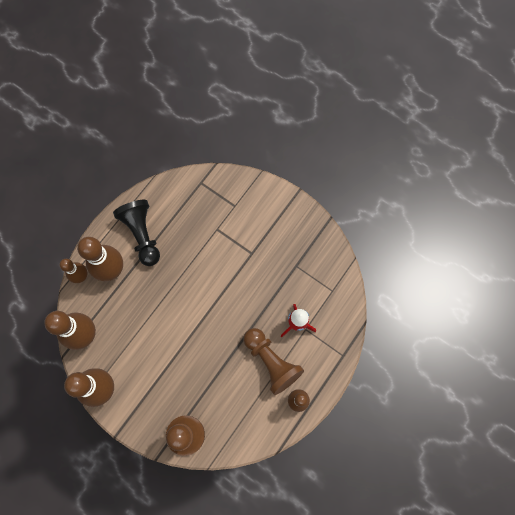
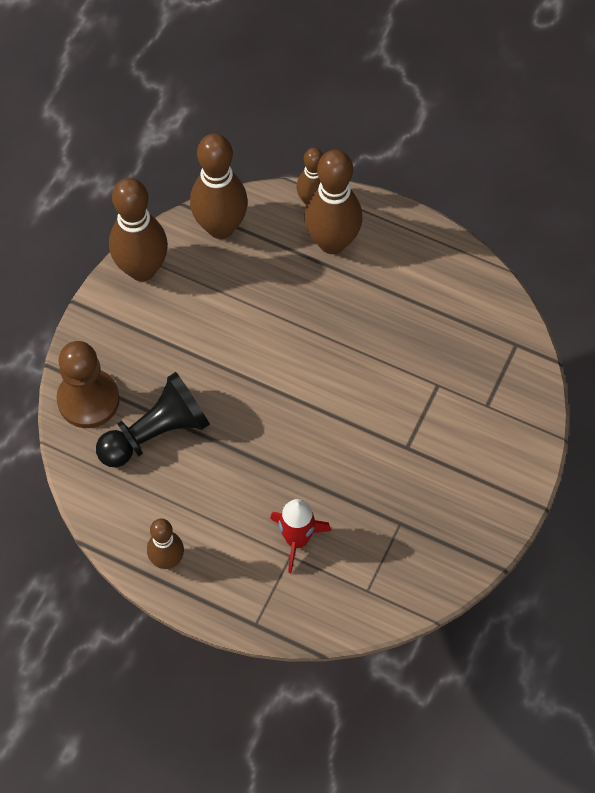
camera: 80 degrees right, 10 degrees down
(142, 235) = (401, 273): black pawn -> black pawn (156, 433)
(271, 362) = (225, 509): brown pawn -> none

